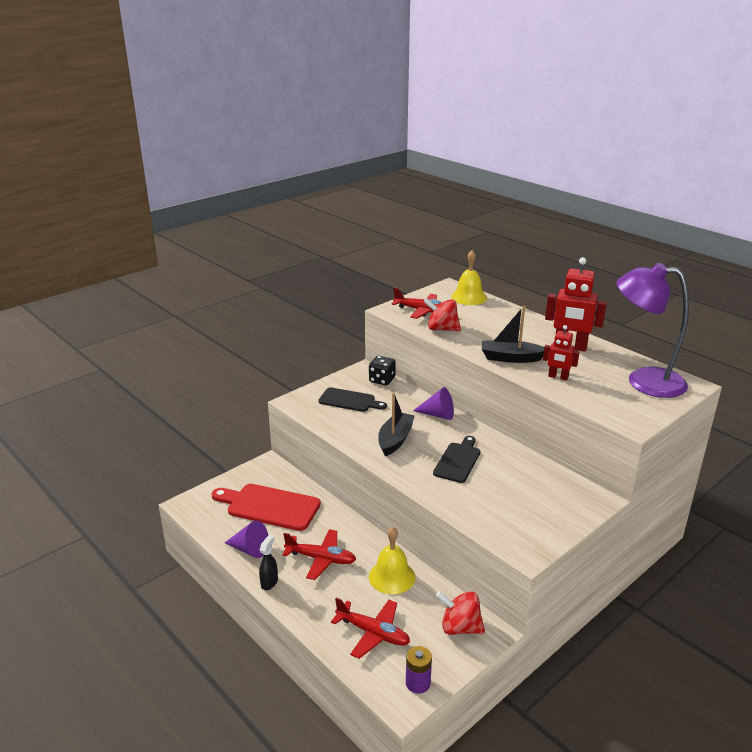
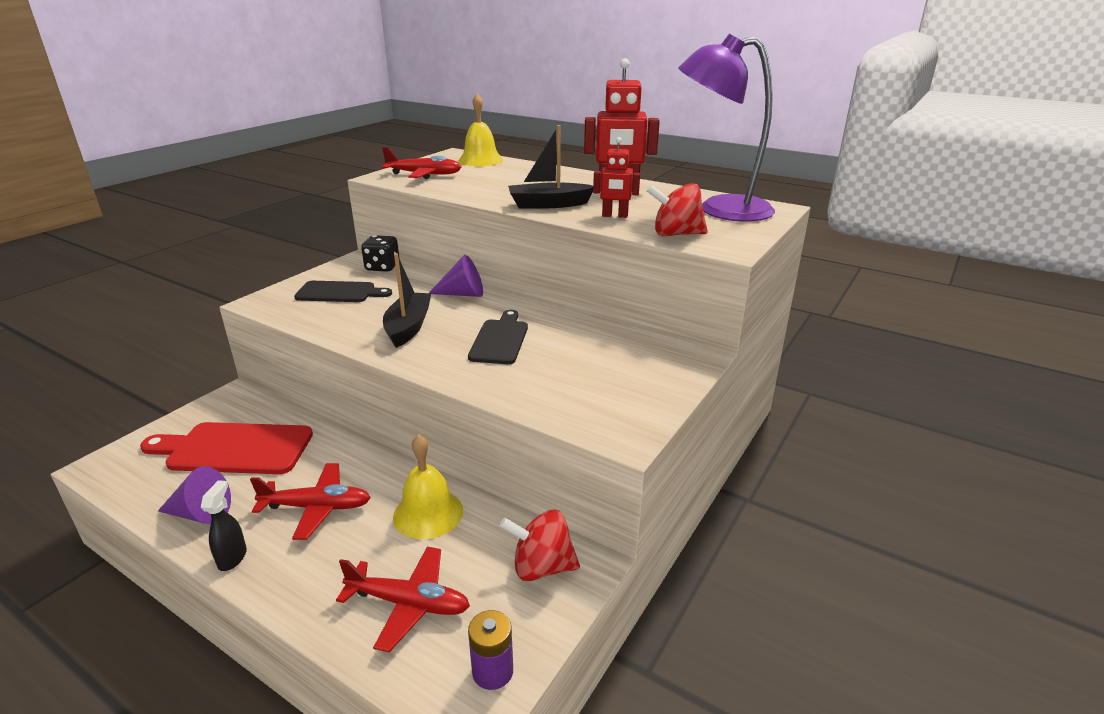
camera: 15 degrees left, 0 degrees up
(442, 329) = (452, 187): red spinning top -> red spinning top (676, 234)

